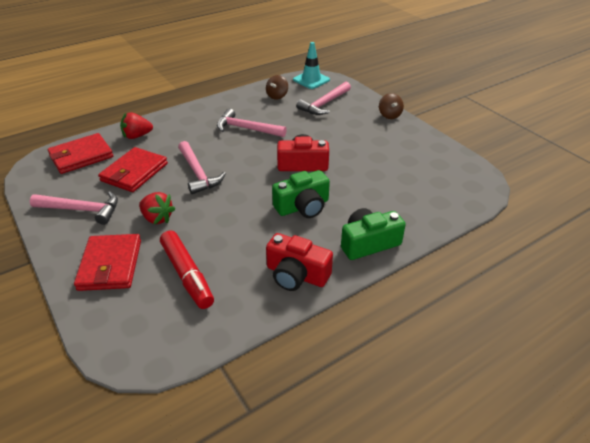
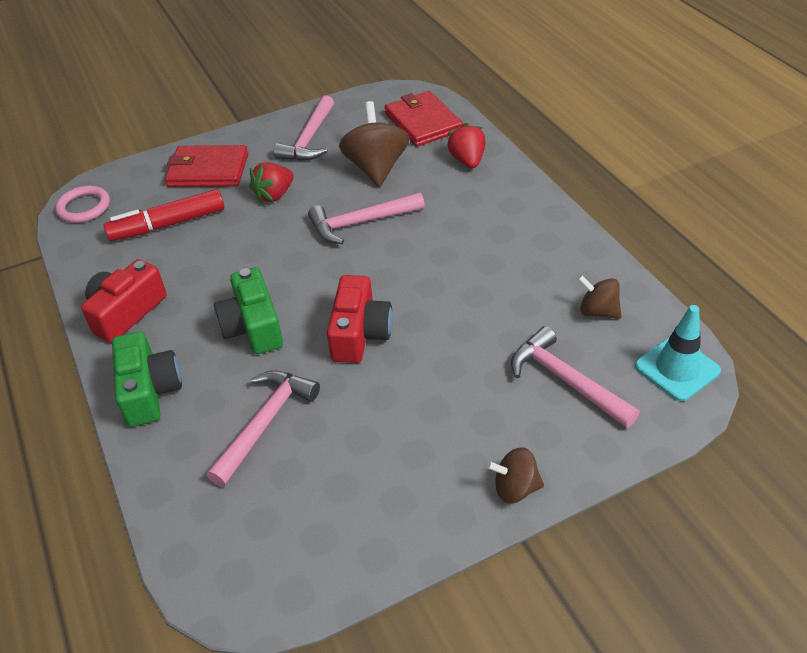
camera: 100 degrees right, 5 degrees up
(134, 172) = (376, 168): red wallet -> brown spinning top
(150, 348) = (84, 207): none -> pink ring
(247, 129) = (477, 270): pink hammer -> pink hammer (265, 423)

